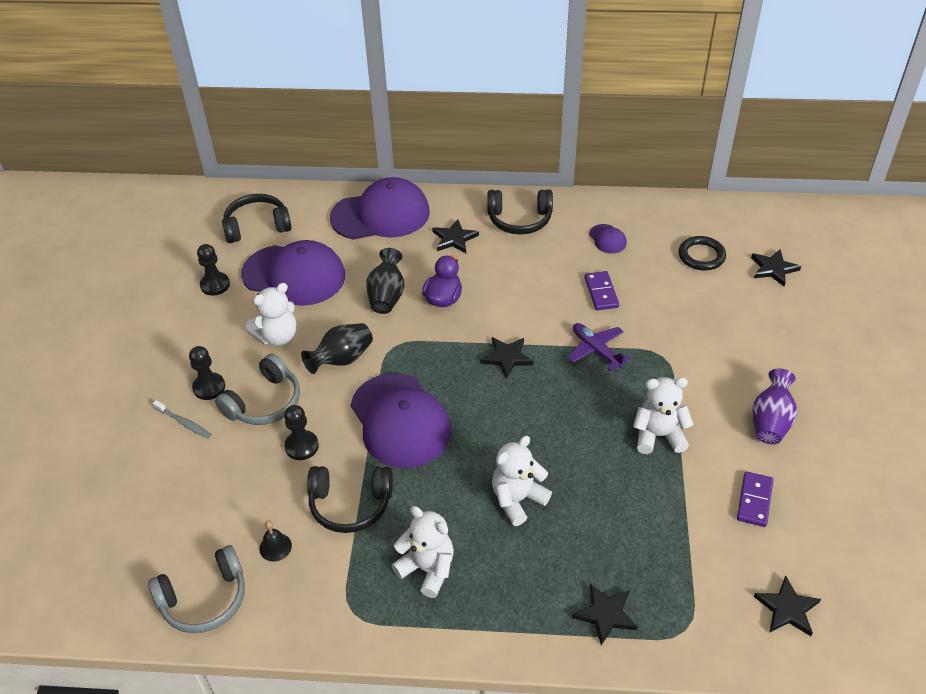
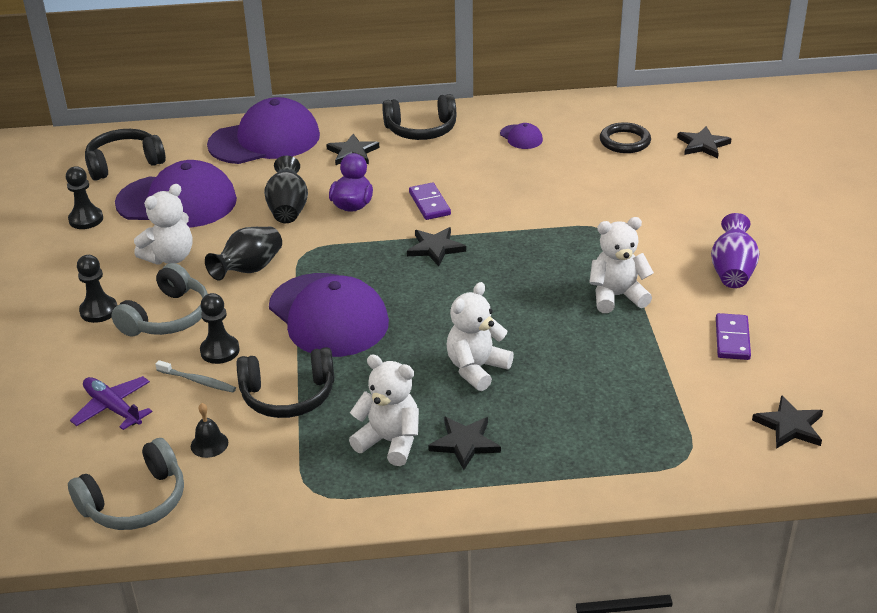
camera: 10 degrees left, 10 degrees down
(184, 423) = (76, 345): grey toothbrush -> grey toothbrush (198, 381)
(596, 350) = (531, 231): purple plane -> purple plane (113, 408)
(601, 292) = (525, 182): purple domino -> purple domino (429, 204)
(605, 614) = (597, 456): black star -> black star (464, 443)

